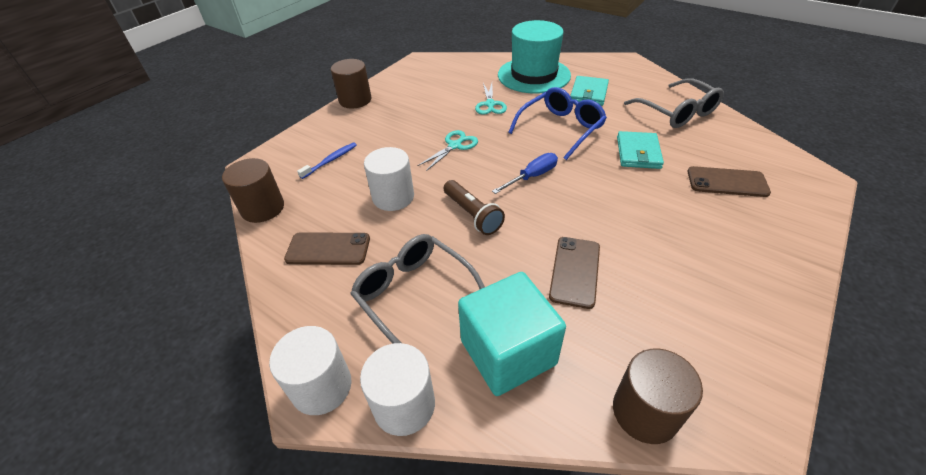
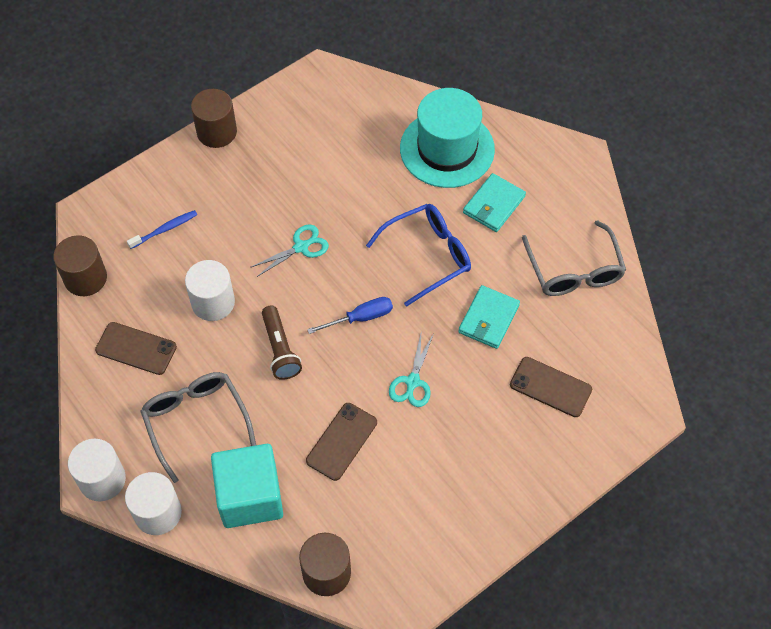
camera: 15 degrees right, 15 degrees up
(490, 104) = (369, 189): turquoise scissors -> turquoise scissors (412, 382)

